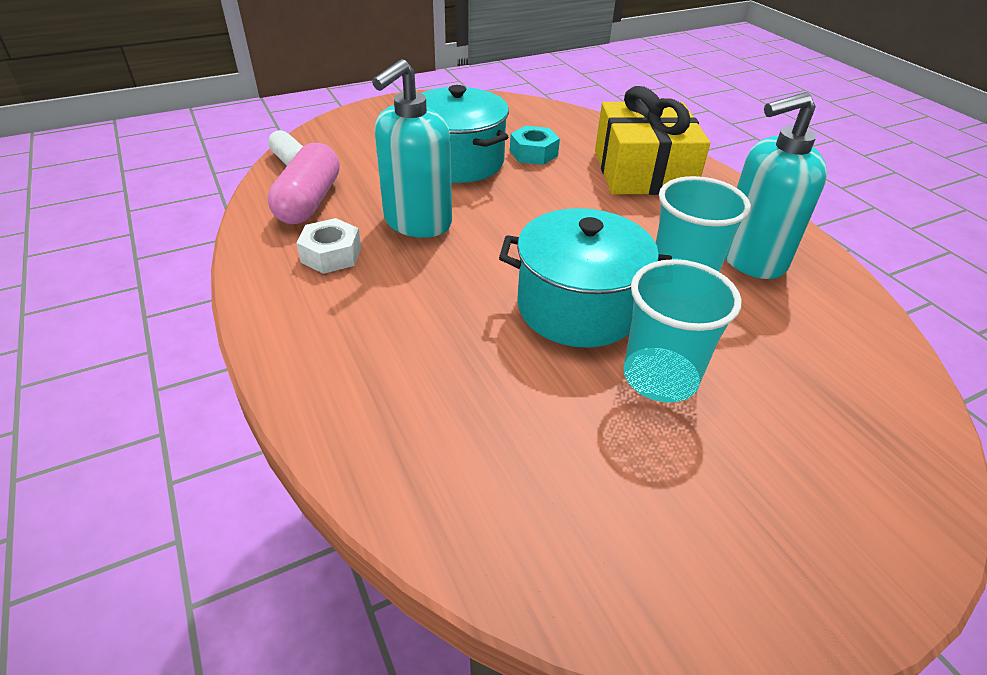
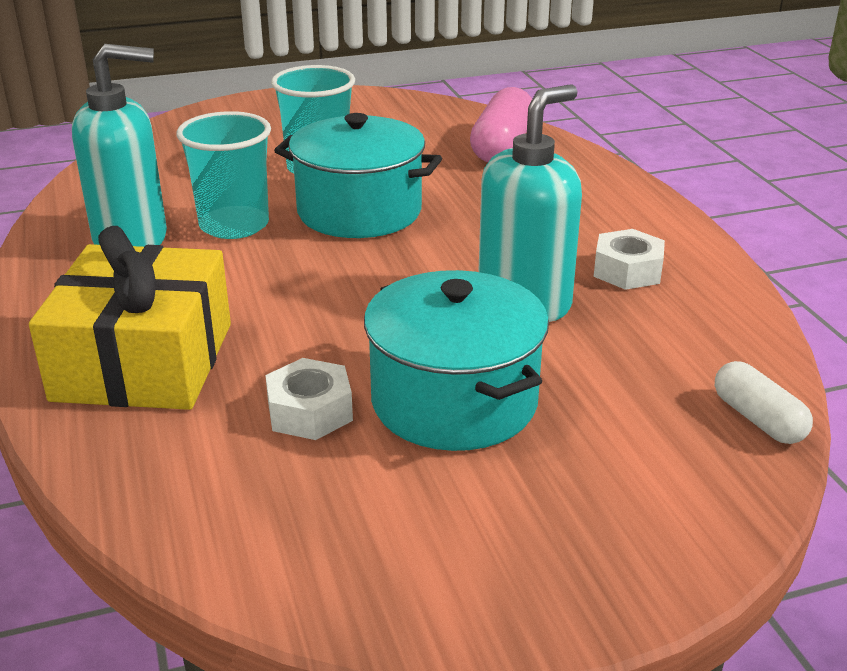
camera: 170 degrees left, 10 degrees down
(309, 201) = (687, 340): pink capsule -> pink capsule (502, 146)
(533, 153) = (310, 412): turquoise nut -> white nut

